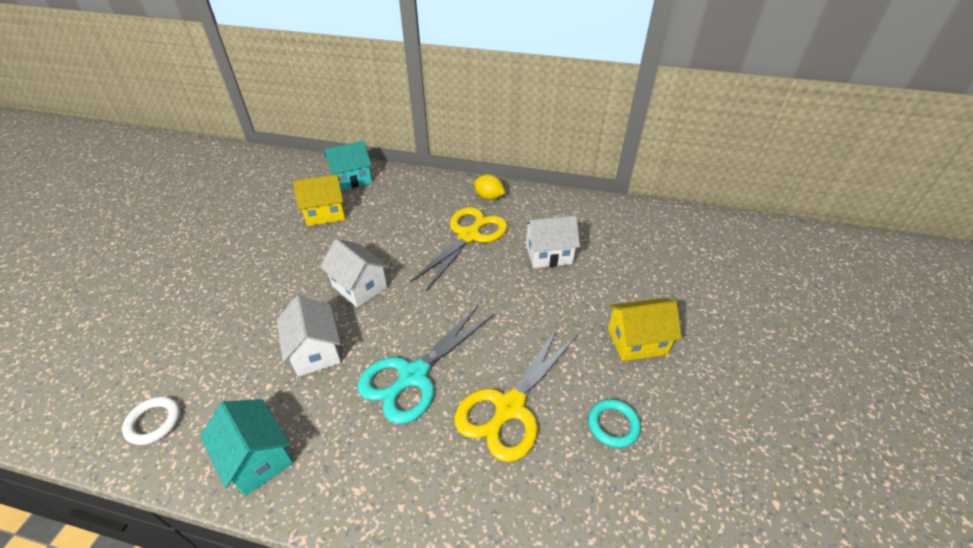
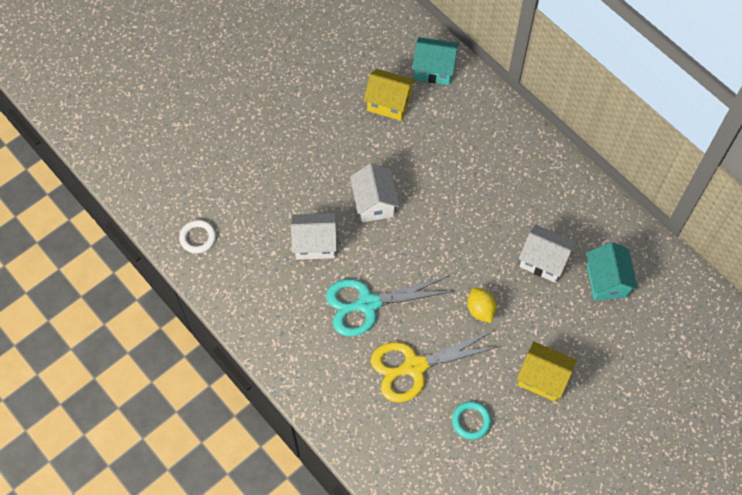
camera: 35 degrees right, 20 degrees up
(258, 458) = (247, 301): turquoise house -> turquoise house (606, 281)
(315, 351) = (315, 243): white house -> white house turned 75 degrees clockwise
(469, 236) = (492, 201): yellow scissors -> none
(489, 197) = (542, 165): yellow lemon -> yellow lemon (480, 310)

